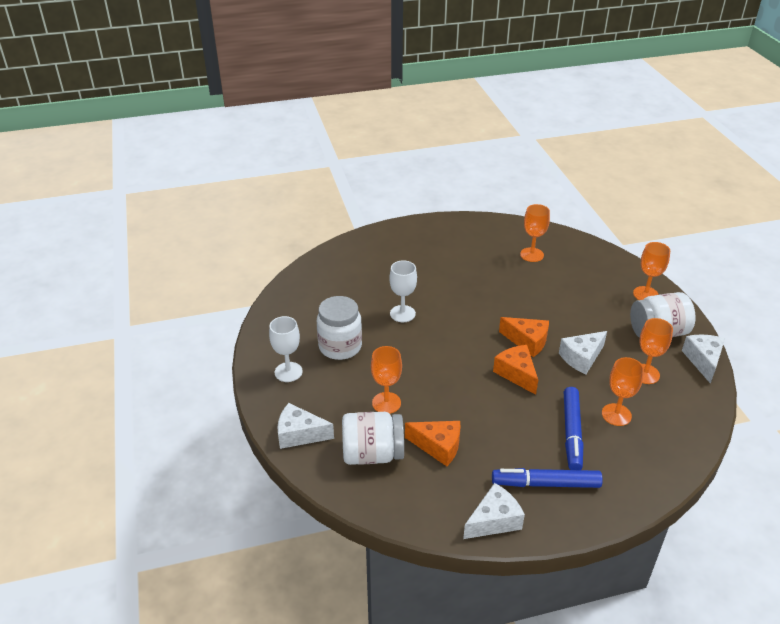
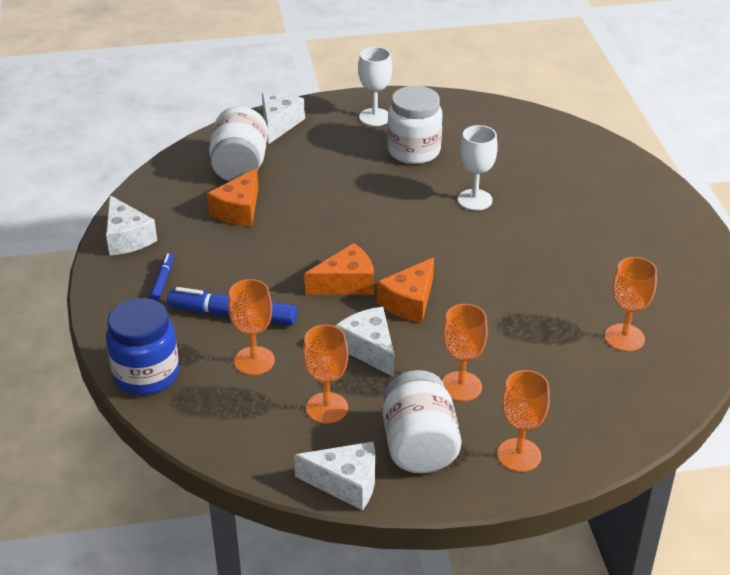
camera: 95 degrees right, 0 degrees up
(386, 403) = (313, 179): orange goblet -> orange goblet (461, 386)
(545, 484) = (162, 281): blue marker -> blue marker, size x0.52
(656, 474) = (146, 375): none -> blue jar

